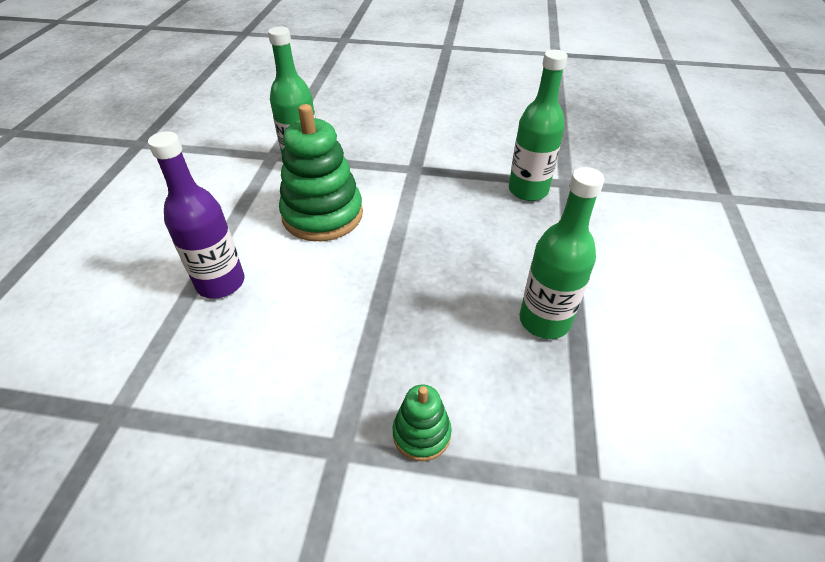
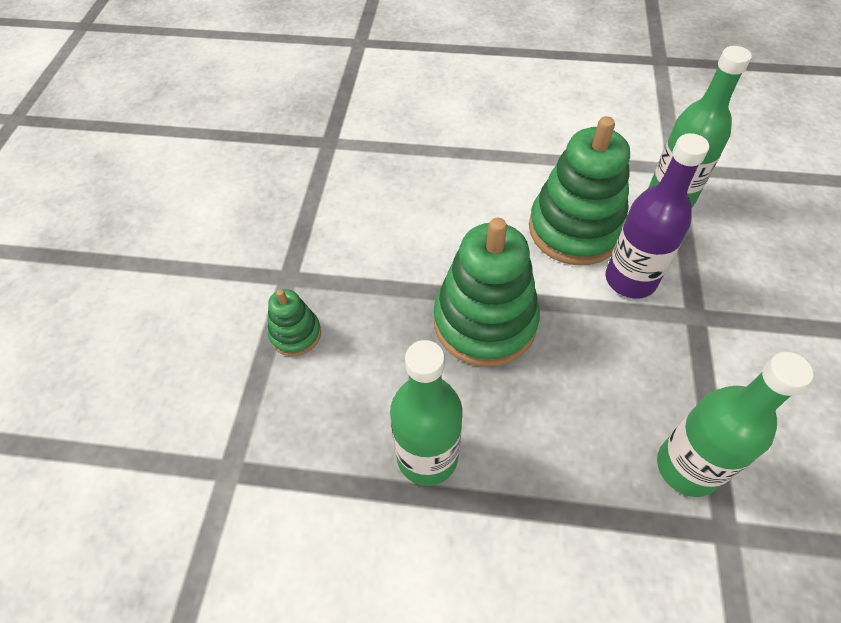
camera: 90 degrees right, 10 degrees up
(221, 283) = (462, 169): purple bottle -> purple bottle (630, 279)
(414, 277) = (485, 322): none -> green stacking toy

